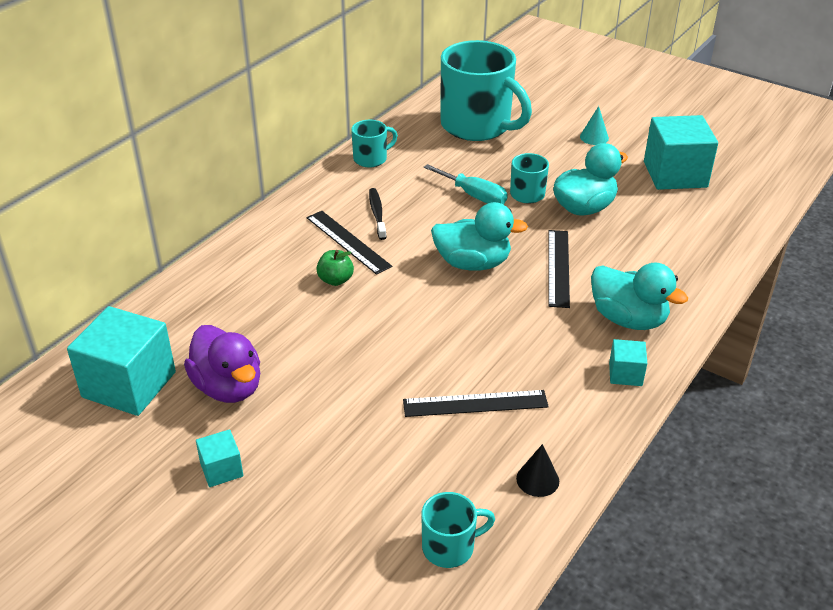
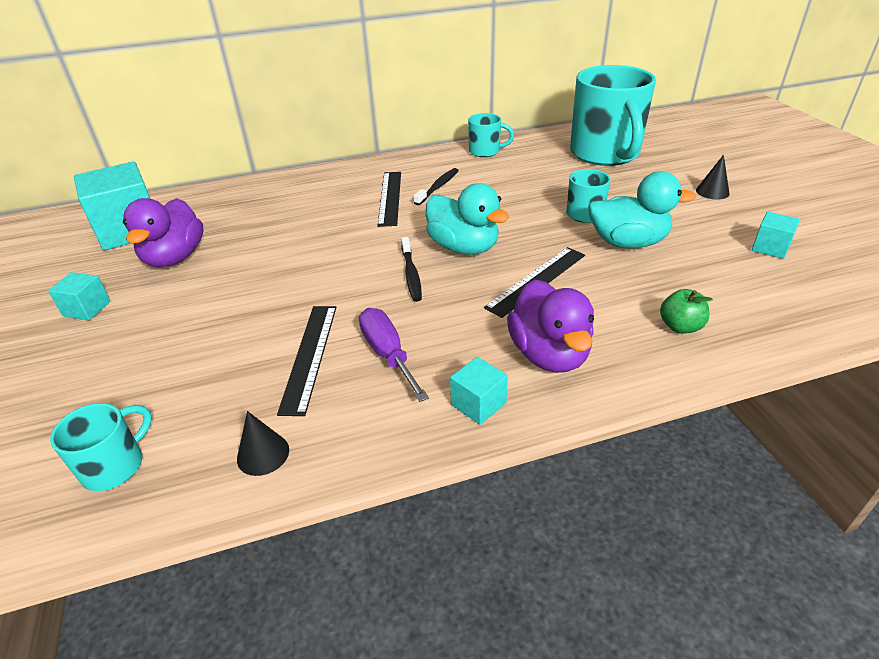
camera: 40 degrees right, 0 degrees up
(335, 280) = (344, 219): green apple -> green apple (680, 326)
(450, 547) = (115, 466): turquoise mug -> turquoise mug turned 75 degrees counterclockwise
(462, 304) = (411, 274): none -> black toothbrush
(474, 196) = (534, 200): turquoise screwdriver -> none
(475, 403) = (310, 356): black ruler -> black ruler turned 60 degrees clockwise
(527, 373) = (388, 354): none -> purple screwdriver
(594, 137) = (712, 191): turquoise cone -> black cone
(628, 319) = (549, 354): turquoise duck -> purple duck
(675, 174) = (770, 247): turquoise cube -> turquoise cube, size x0.48

